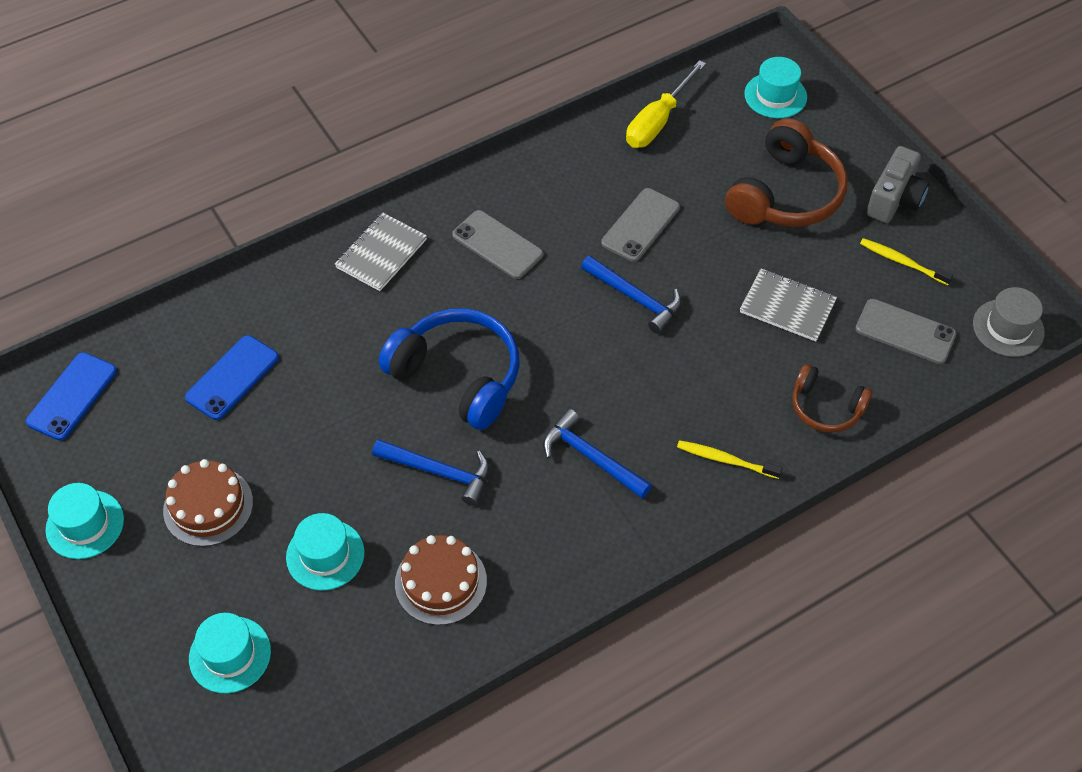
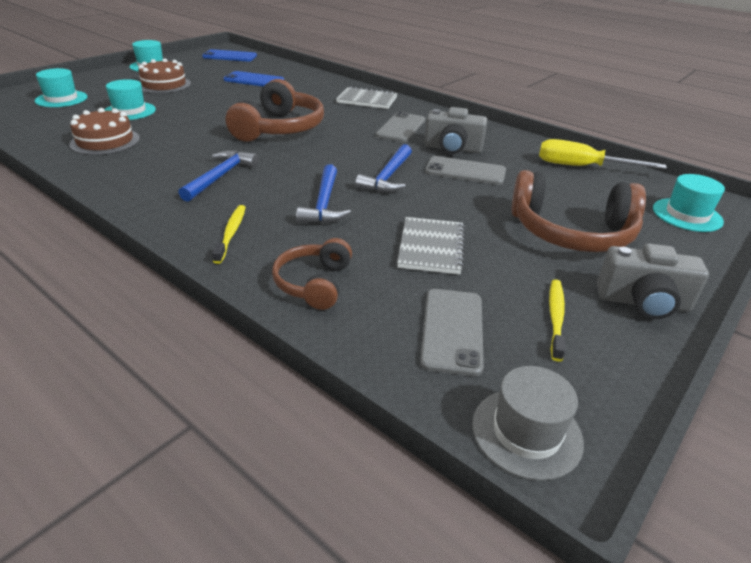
camera: 70 degrees right, 20 degrees down
(439, 472) = (197, 132): blue hammer -> blue hammer (324, 204)
(458, 376) = (280, 128): blue headphones -> brown headphones
(577, 215) = (453, 148): none -> grey camera

